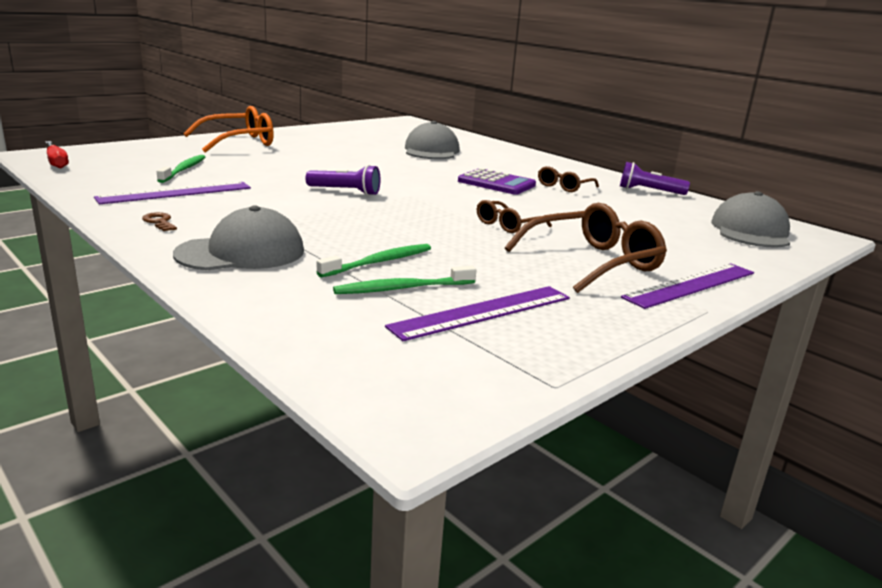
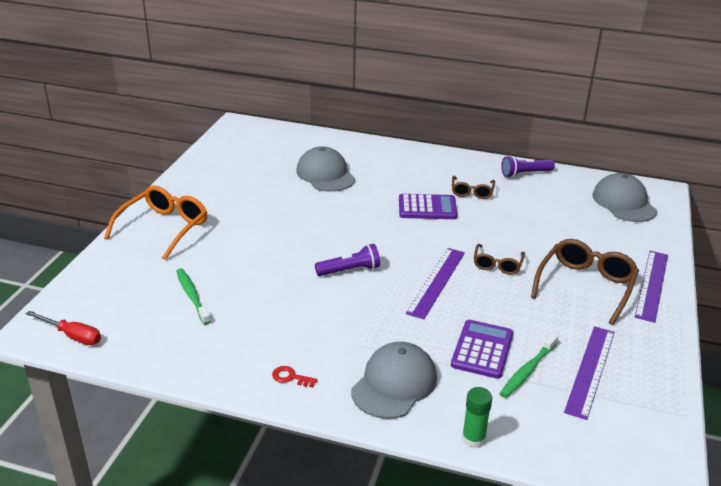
camera: 30 degrees left, 10 degrees up
(159, 222) = (290, 377): brown key -> red key
(175, 193) = (240, 333): purple ruler -> purple ruler (436, 282)
(240, 307) = (473, 439): none -> green glue stick
(379, 262) = (482, 349): green toothbrush -> purple calculator

